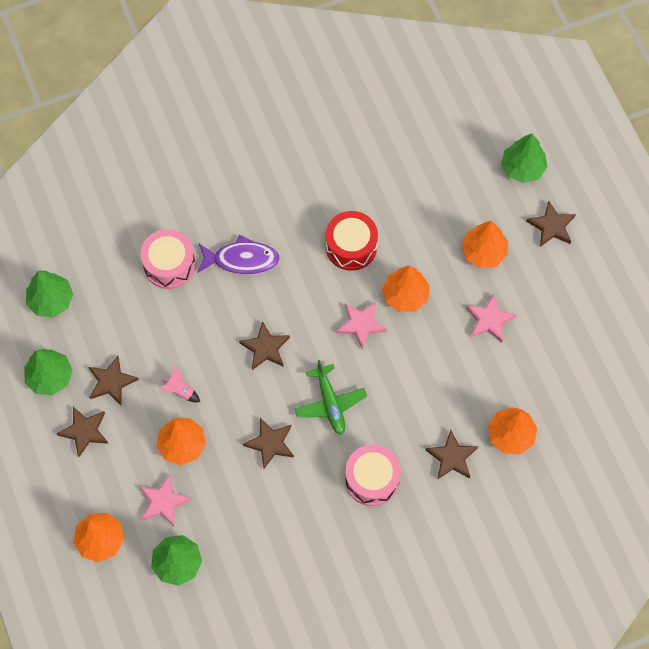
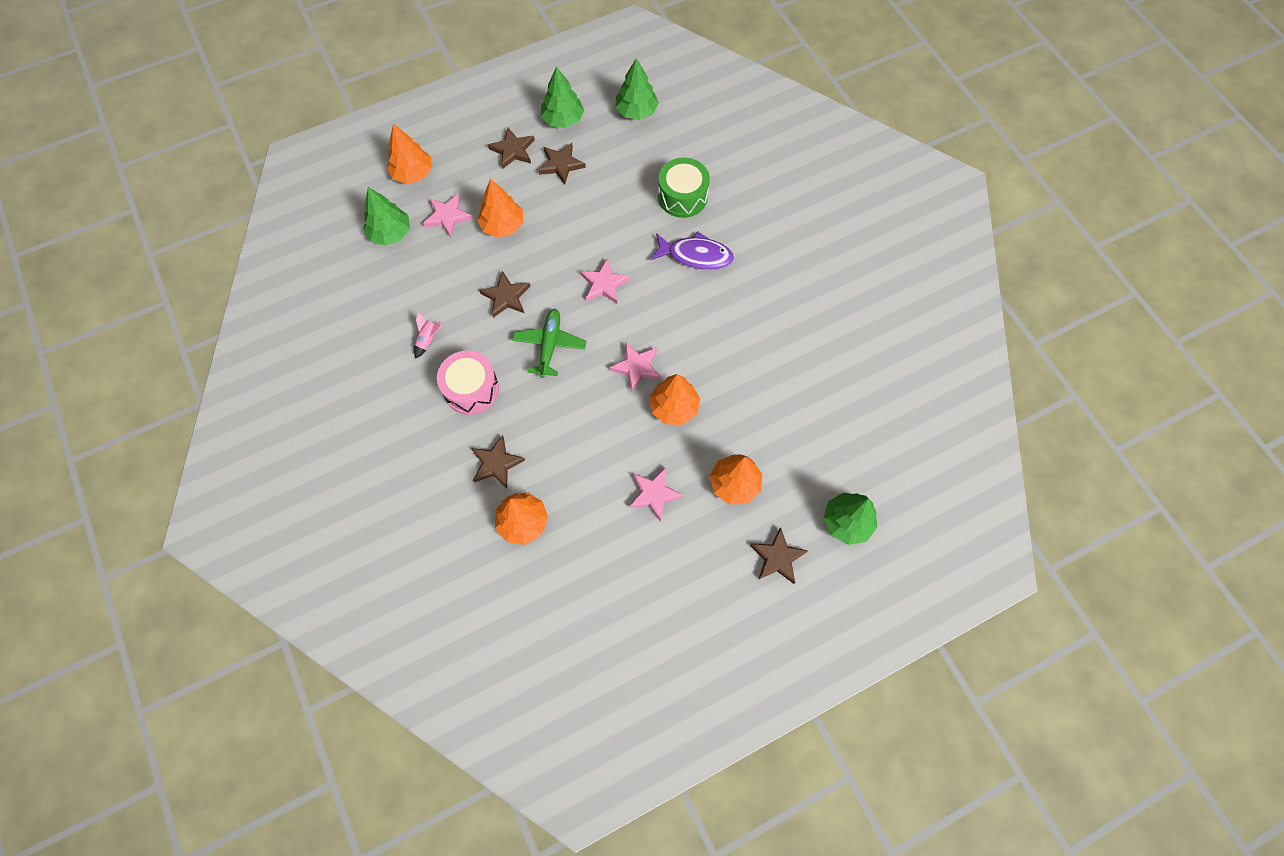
camera: 85 degrees right, 0 degrees up
(169, 265) = (682, 196): pink drum -> green drum
(180, 391) = (555, 218): pink rocket -> pink rocket (428, 340)
(242, 259) = (696, 255): purple fish -> purple fish turned 75 degrees counterclockwise
(265, 348) = (604, 284): brown star -> pink star
(330, 403) = (549, 345): green plane -> green plane turned 120 degrees clockwise
(351, 246) = (723, 351): red drum -> none

